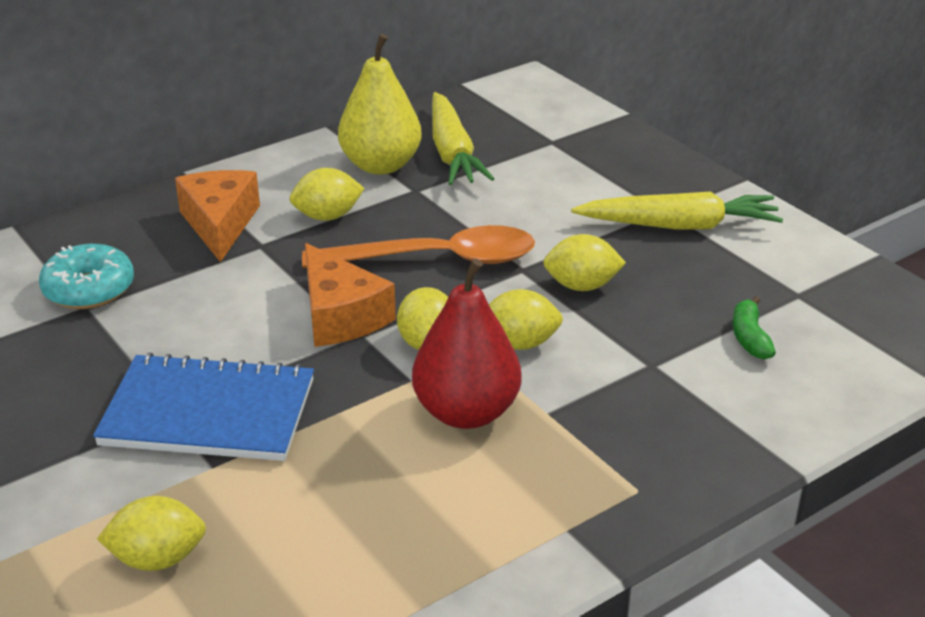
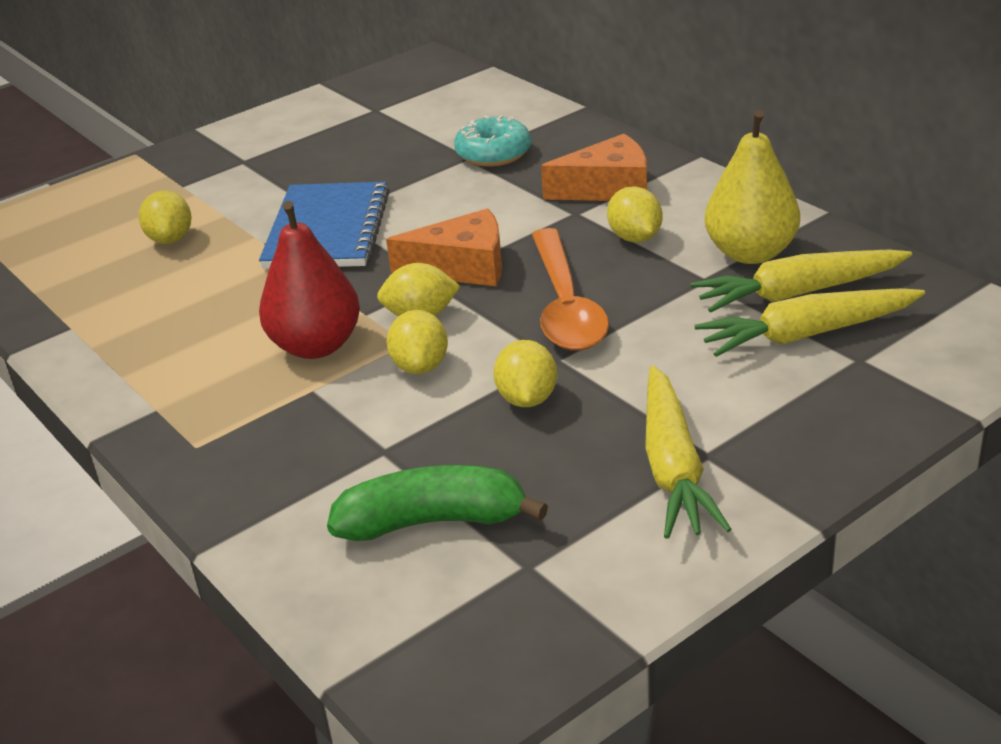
camera: 90 degrees right, 0 degrees up
(340, 315) = (462, 267): orange cheese -> orange cheese turned 150 degrees counterclockwise
(513, 156) = (807, 334): none -> yellow carrot
(749, 337) = (433, 521): green banana -> green banana, size x1.89

